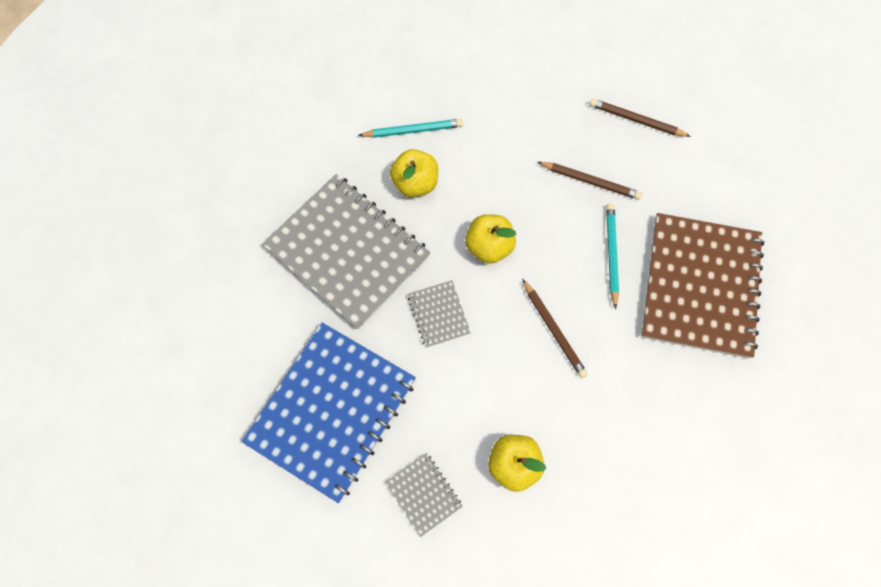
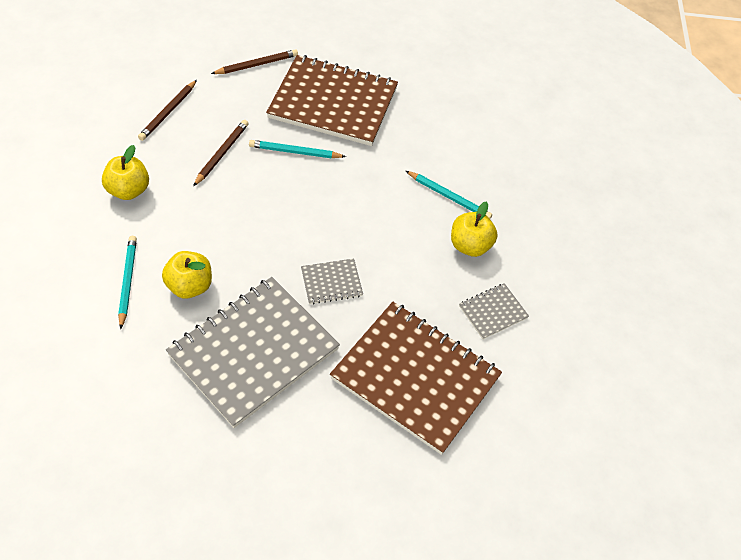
camera: 90 degrees left, 15 degrees down
(331, 411) = (415, 378): blue notebook -> brown notebook
(489, 246) = (271, 236): yellow apple -> yellow apple (128, 190)
(554, 330) = (358, 201): brown pencil -> brown pencil (257, 64)
(583, 436) = (449, 197): none -> turquoise pencil

